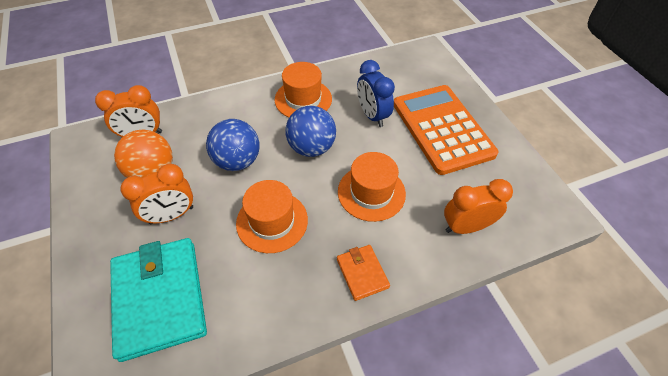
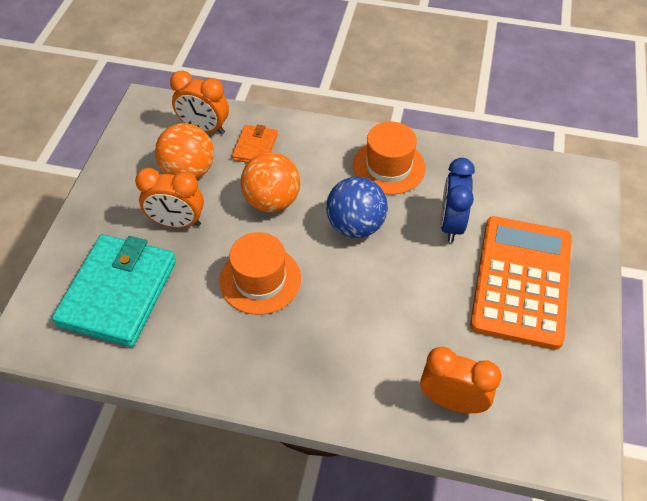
camera: 35 degrees right, 0 degrees up
(237, 161) = (272, 201): blue ball -> orange ball
(362, 273) = (306, 380): orange wallet -> orange wallet (255, 147)
(371, 192) = (380, 307): orange hat -> none

